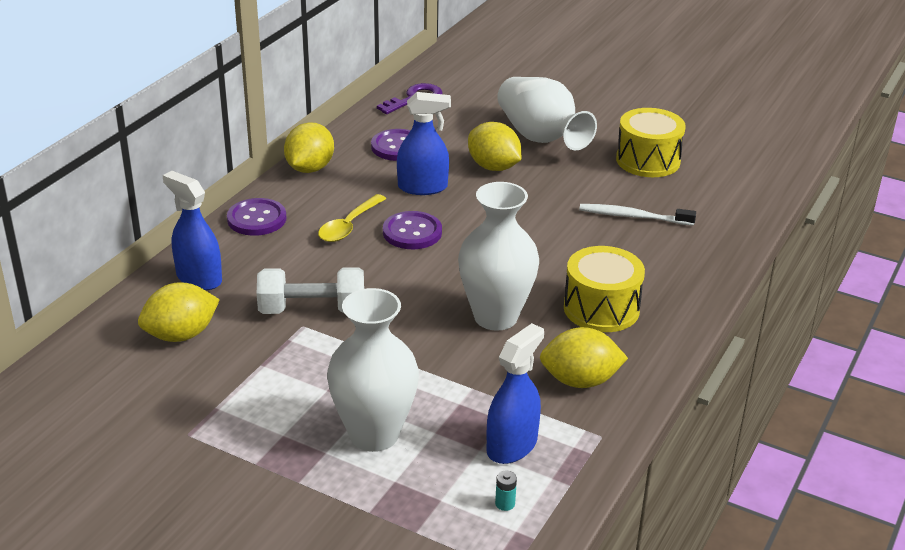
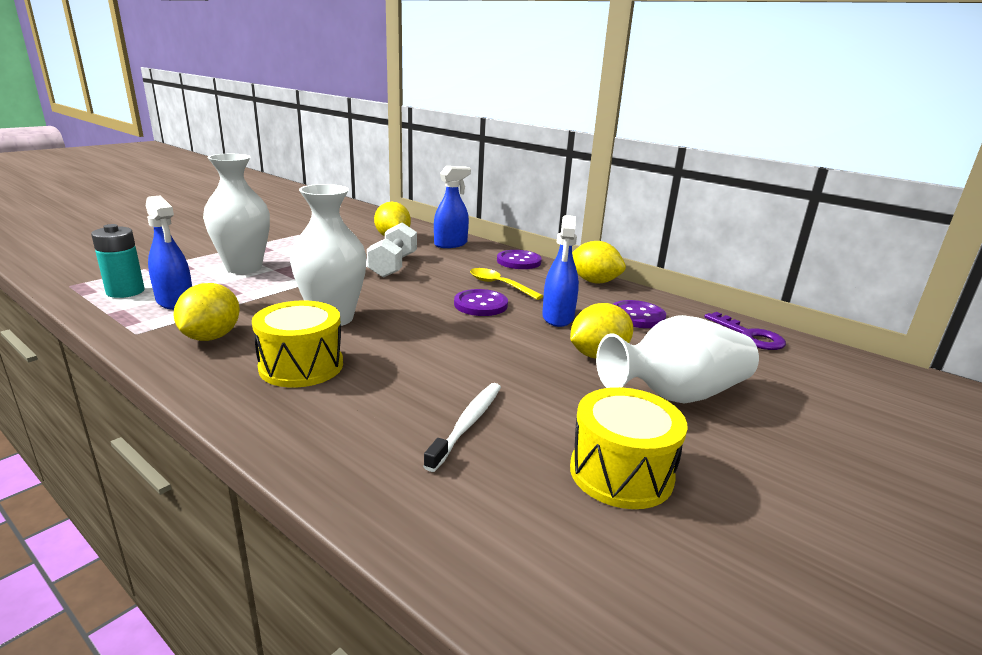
camera: 100 degrees right, 10 degrees down
(505, 504) = (125, 291): turquoise battery -> turquoise battery, size x2.37

